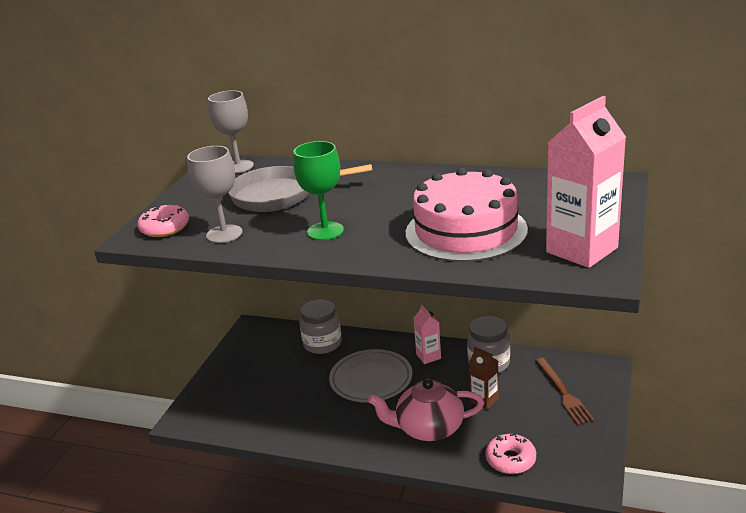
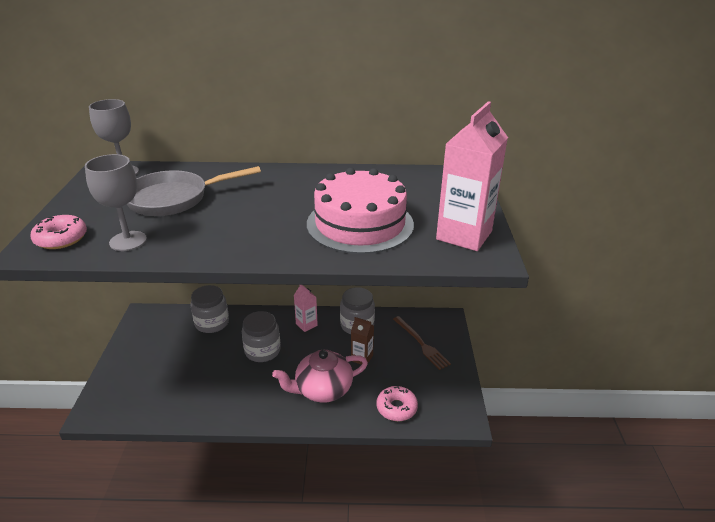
camera: 20 degrees left, 5 degrees up
(325, 231) = (230, 232): green goblet -> none
(371, 379) = (262, 351): grey plate -> grey jar

